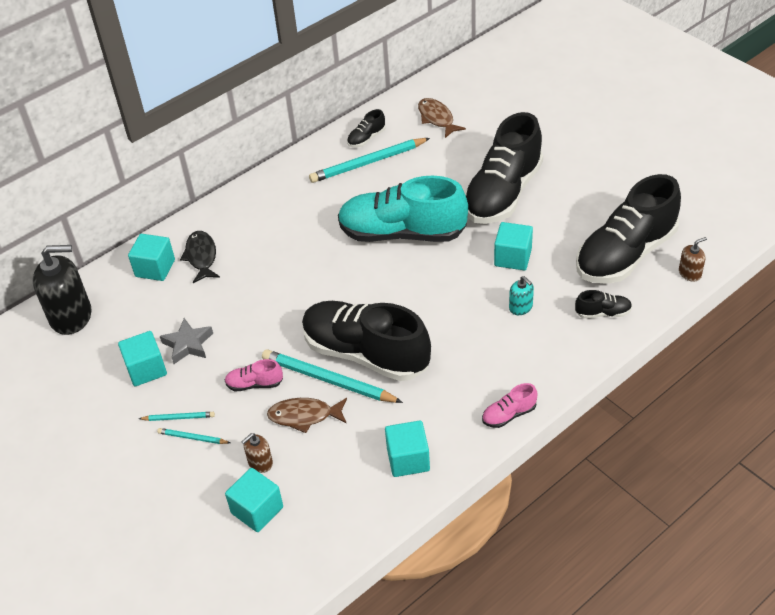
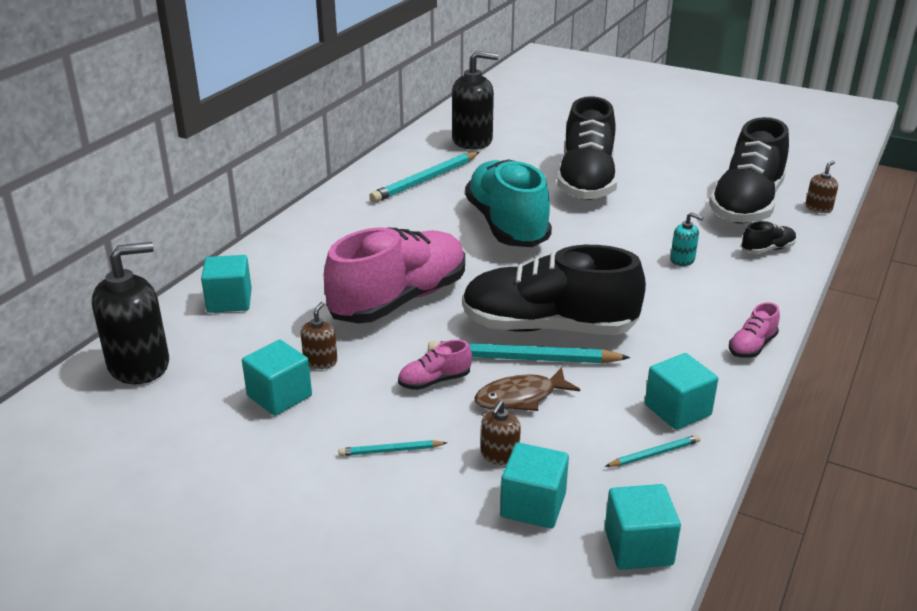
camera: 25 degrees left, 15 degrees down
(178, 418) = (357, 434): turquoise pencil -> turquoise pencil (654, 454)
(188, 344) = (320, 361): grey star -> brown soap dispenser
(201, 257) = (283, 281): black fish -> none
(273, 297) = (399, 300): none -> pink shoe
(366, 138) = (409, 163): black shoe -> none
(402, 233) = (507, 225): turquoise shoe -> turquoise shoe turned 90 degrees clockwise
(437, 118) = (472, 140): brown fish -> black soap dispenser
(513, 257) = (639, 225): turquoise cube -> turquoise cube (638, 547)

